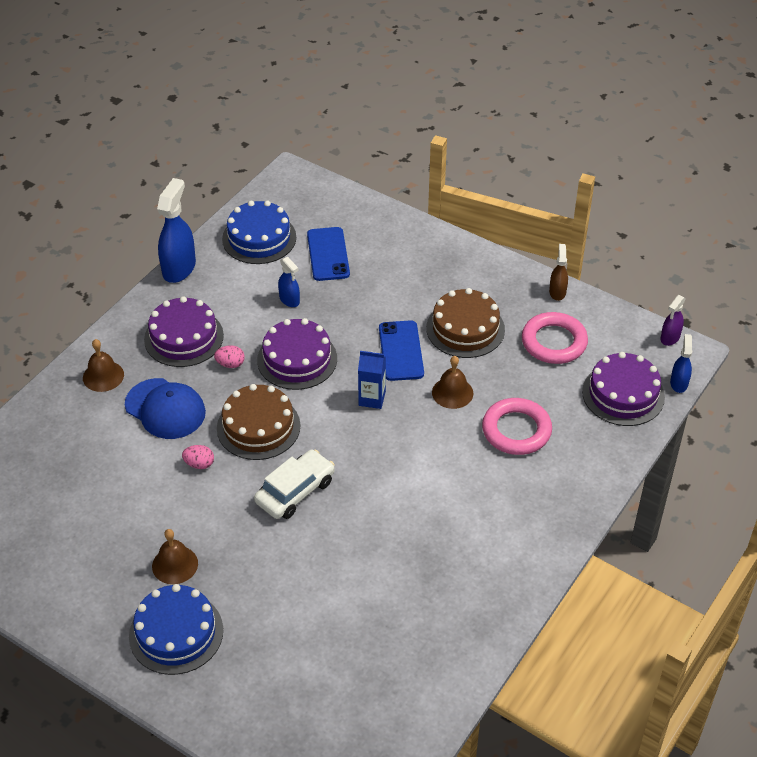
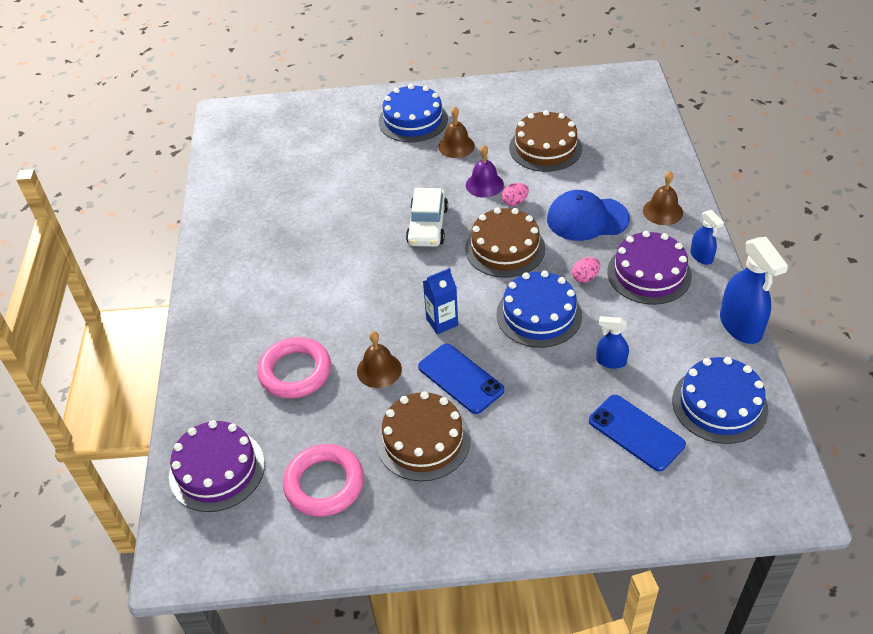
camera: 145 degrees right, 0 degrees up
(103, 502) = (545, 148): none -> brown cake
(202, 500) = (484, 184): none -> purple bell
(297, 359) = (539, 314): purple cake -> blue cake
(557, 292) = (365, 551): brown spray bottle -> none
(670, 338) = (202, 573): purple spray bottle -> none
(679, 383) = (165, 519): blue spray bottle -> blue spray bottle (701, 256)

